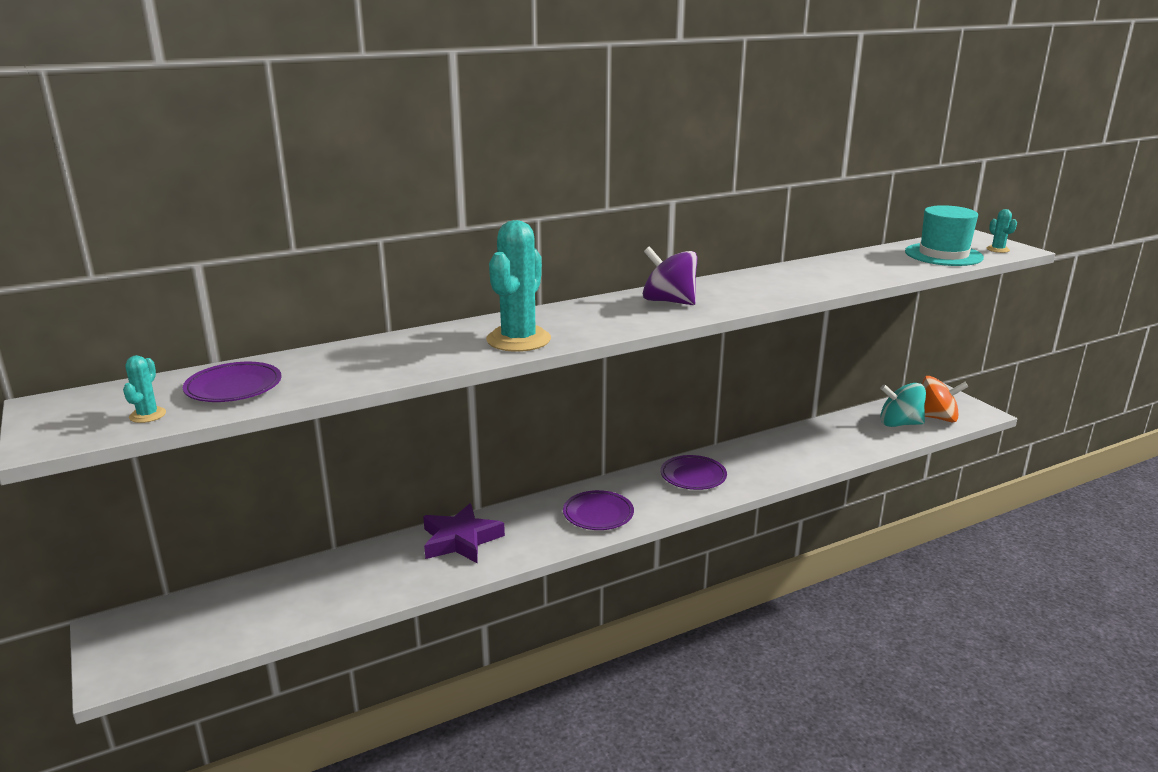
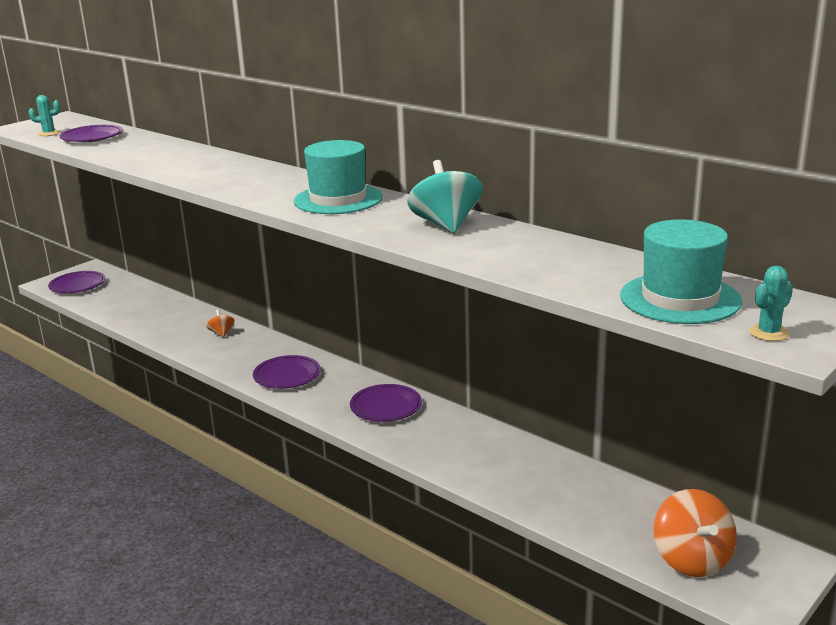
camera: 70 degrees right, 0 degrees up
(166, 644) = (77, 285): none -> purple plate
(460, 540) = (221, 333): purple star -> orange spinning top
(518, 340) = (207, 174): turquoise cactus -> none
(669, 301) = (338, 199): purple spinning top -> turquoise hat
(899, 424) = (638, 527): turquoise spinning top -> turquoise spinning top (446, 225)

